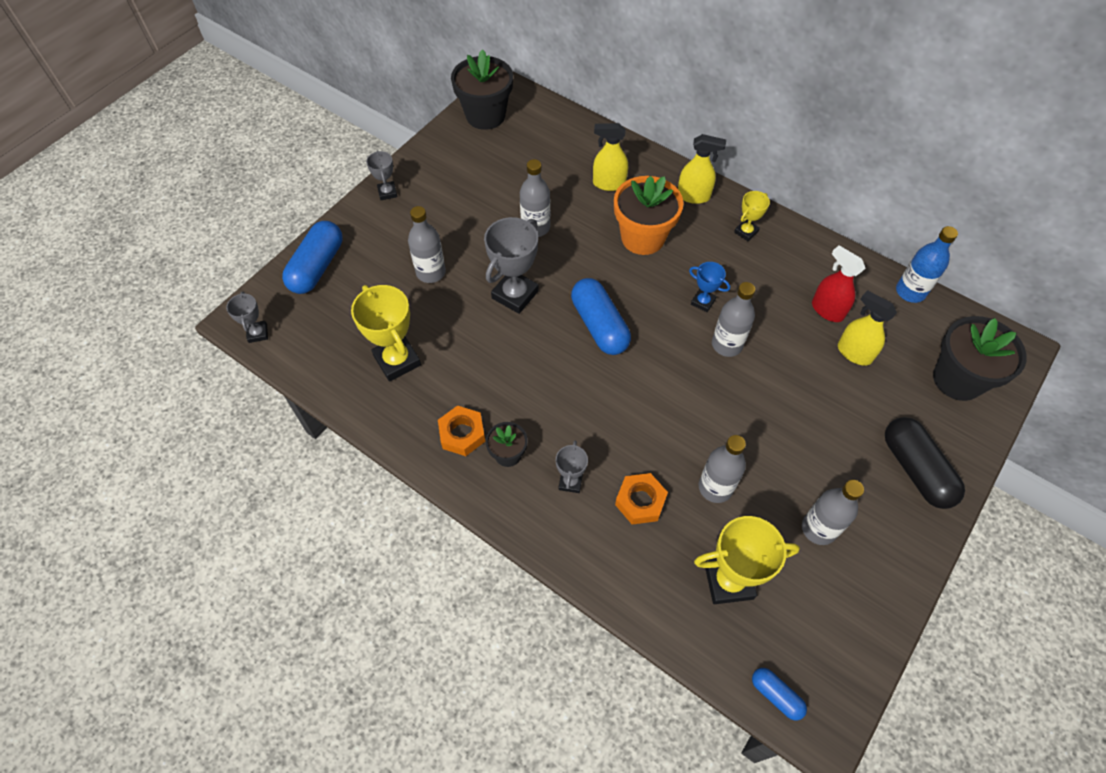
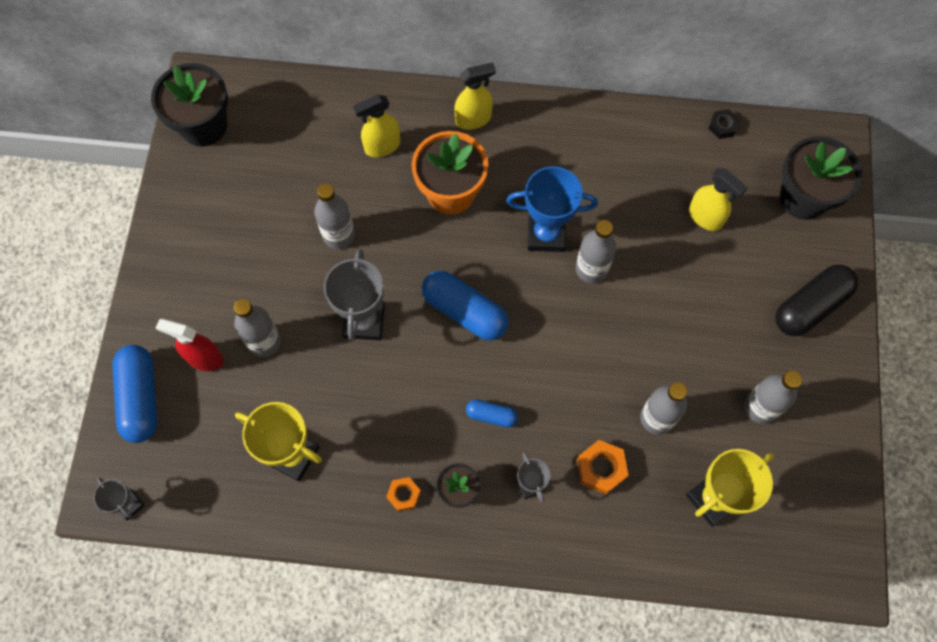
camera: 30 degrees left, 10 degrees up
(387, 192) = (158, 273): grey trophy -> none
(462, 434) = (404, 495): orange nut -> orange nut, size x0.65
(703, 302) = (546, 234): blue trophy -> blue trophy, size x1.84
(746, 232) = (544, 135): yellow trophy -> none
(776, 695) = (800, 575): blue capsule -> blue capsule (491, 415)
(827, 310) = (660, 184): red spray bottle -> red spray bottle (204, 358)
(854, 353) = (705, 217): yellow spray bottle -> yellow spray bottle turned 150 degrees counterclockwise
(910, 291) = (722, 126): blue bottle -> black nut
(915, 469) = (810, 306): black capsule -> black capsule turned 75 degrees counterclockwise

